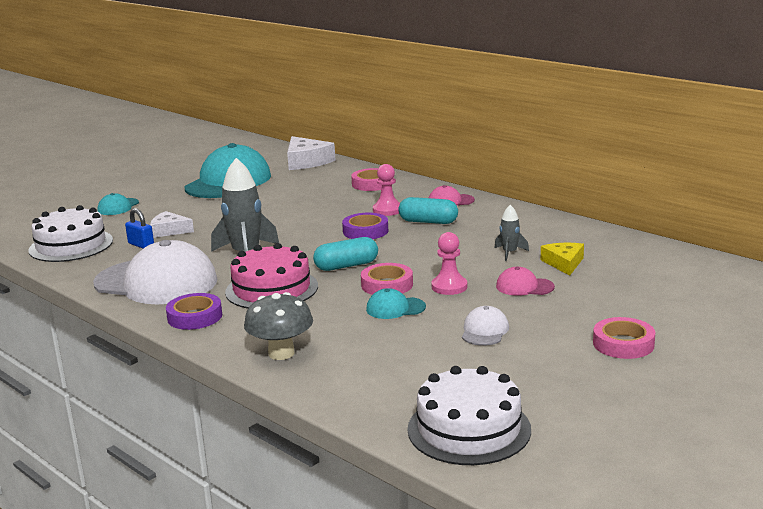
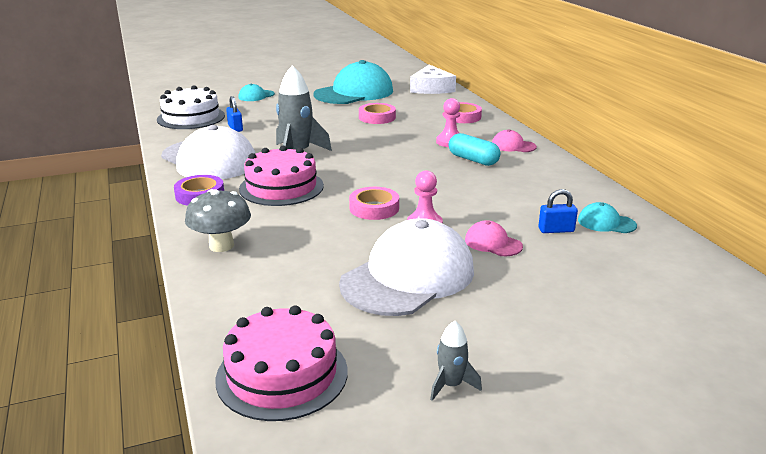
camera: 25 degrees right, 5 degrees up
(169, 231) = (267, 121): white cheese -> none
(346, 266) = (361, 182): turquoise capsule -> none
(365, 231) = (411, 156): purple tape -> none
(395, 308) = (356, 231): turquoise cap -> turquoise cap (606, 223)
(469, 429) = (282, 374): white cake -> pink cake
(484, 331) = (408, 277): white cap -> white cap, size x2.30
(509, 253) = (514, 206): grey rocket -> grey rocket (451, 385)
(564, 263) = (556, 230): yellow cheese -> blue padlock
(623, 344) = (528, 333): pink tape -> pink tape (377, 117)

